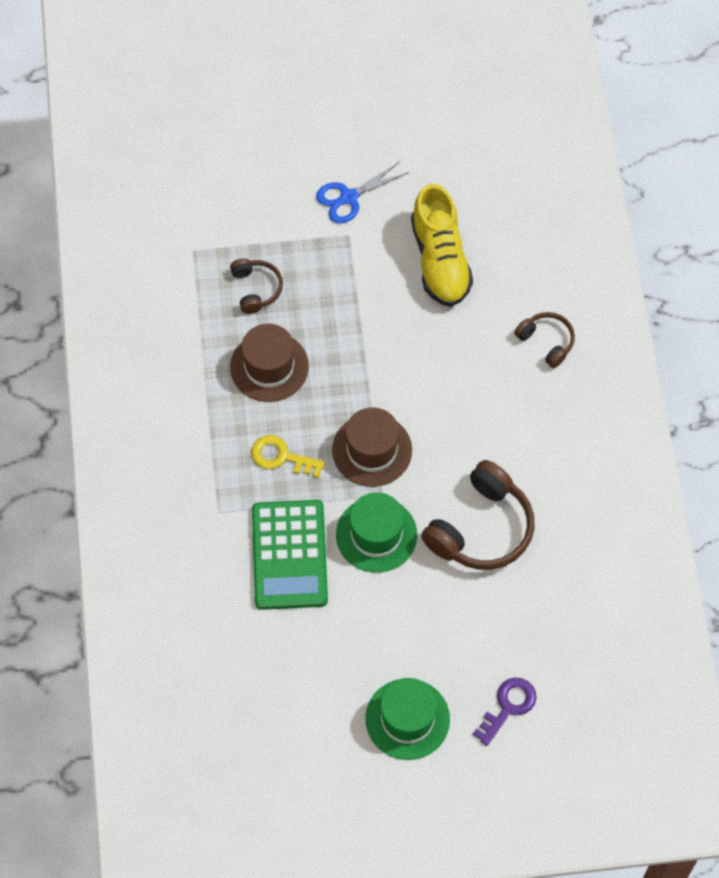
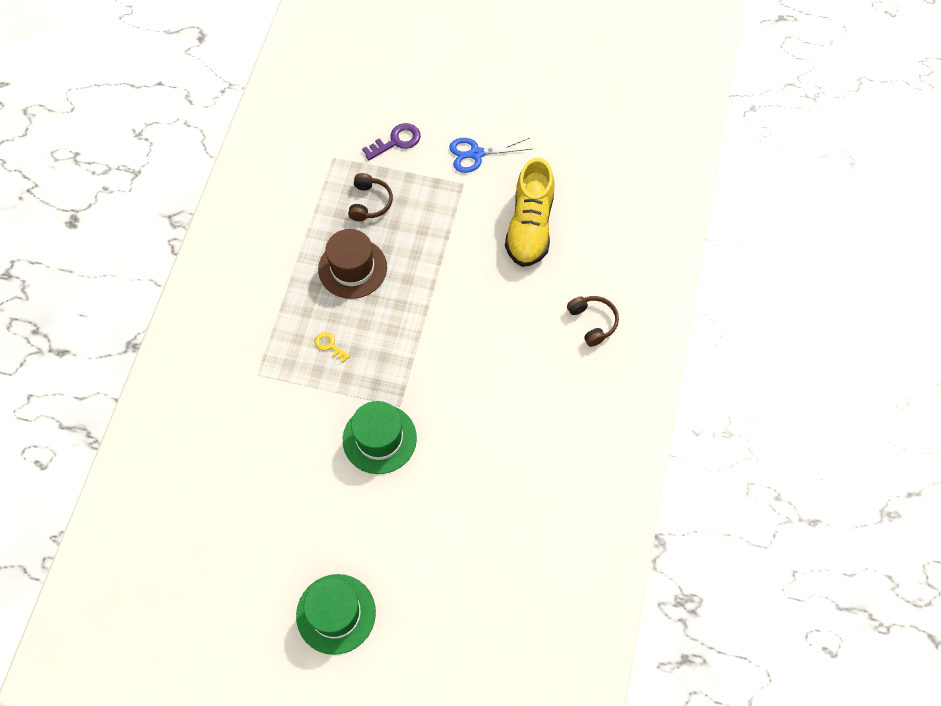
camera: 20 degrees right, 0 degrees up
(281, 457) = (329, 346): yellow key -> yellow key, size x0.61
(289, 555) = (299, 431): green calculator -> none
(372, 450) = (407, 365): brown hat -> none
(481, 528) = (471, 464): brown headphones -> none
(508, 707) = (429, 635): purple key -> purple key (396, 141)

